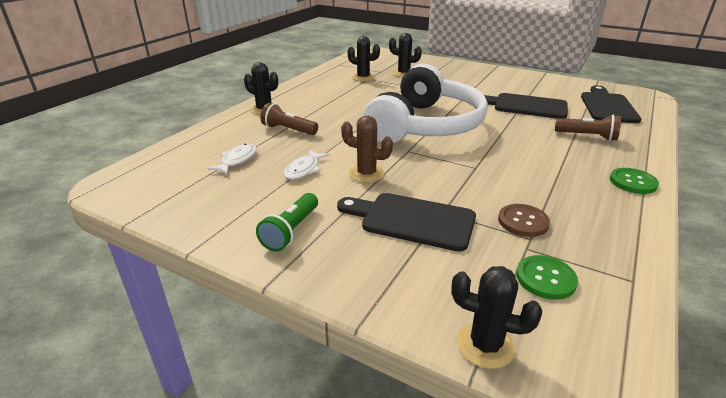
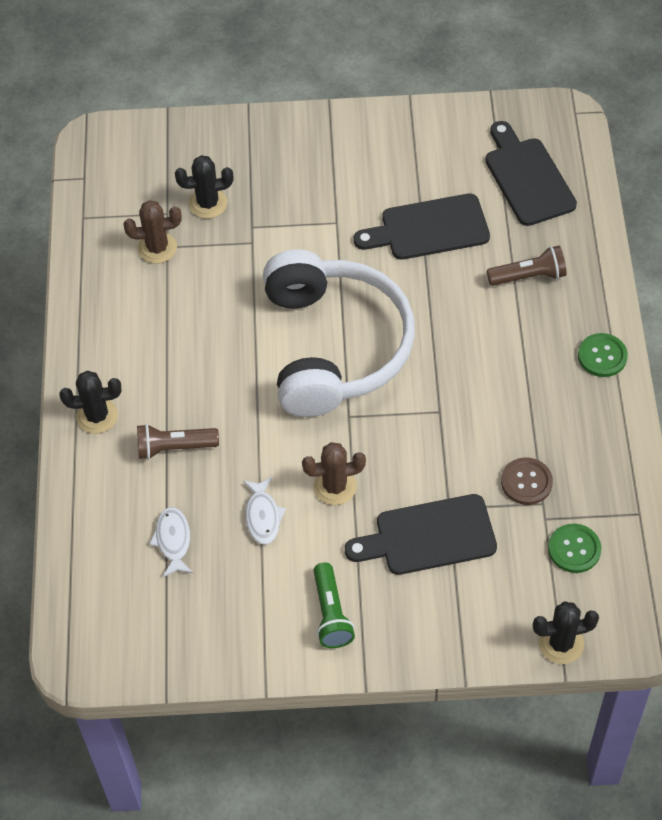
camera: 30 degrees left, 25 degrees up
(363, 77) = (157, 248): black cactus -> brown cactus

